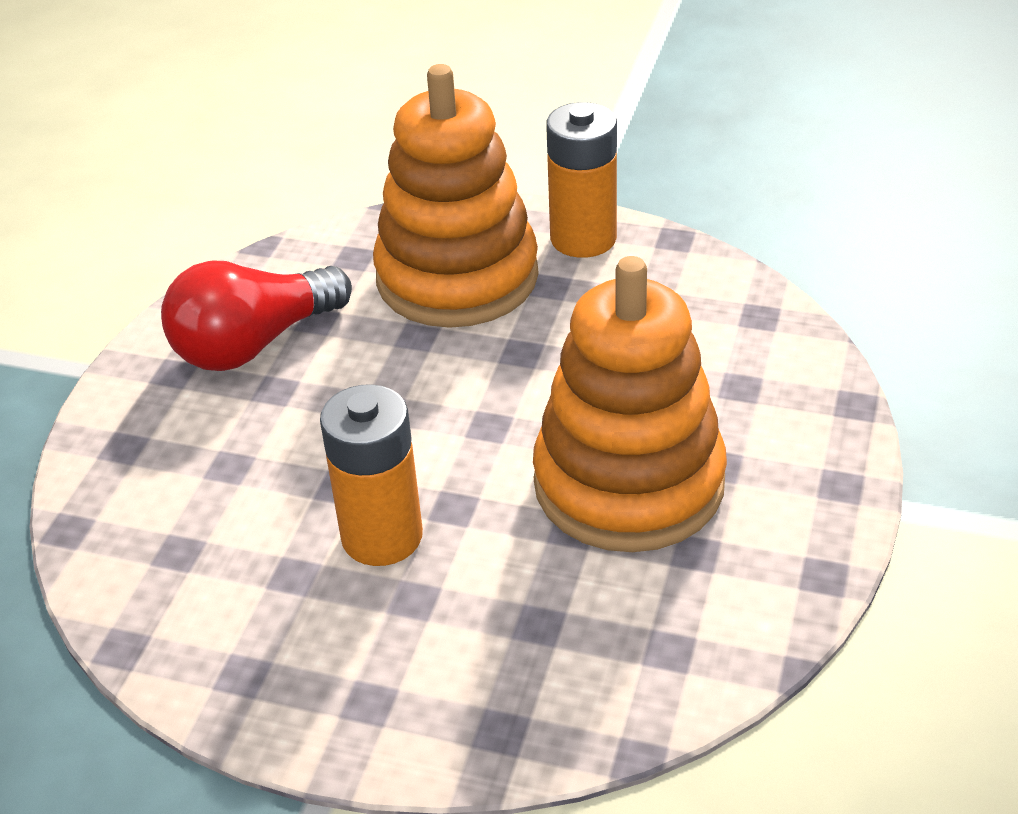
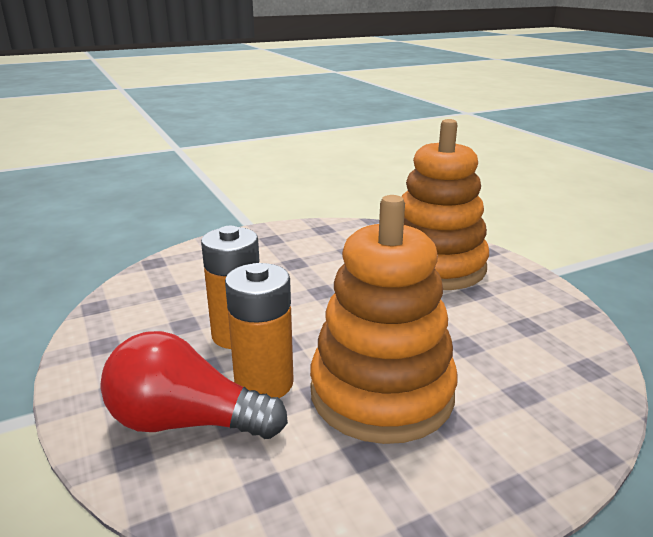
camera: 45 degrees right, 15 degrees down
(254, 344) = (313, 245): red light bulb -> red light bulb (186, 422)
(583, 238) = (524, 283): orange battery -> orange battery (264, 383)

